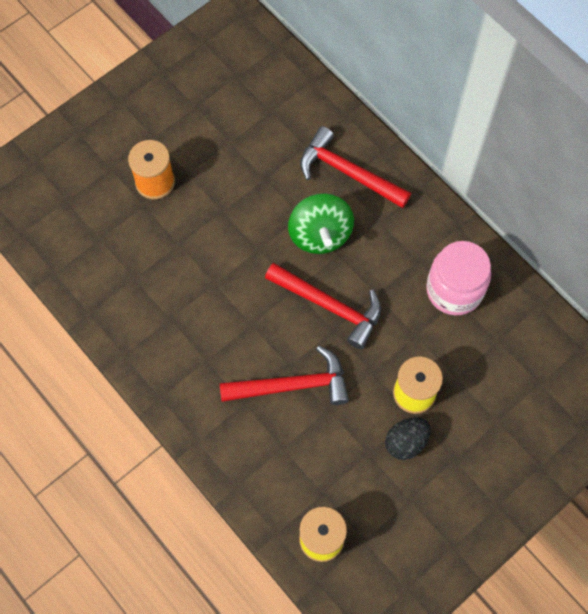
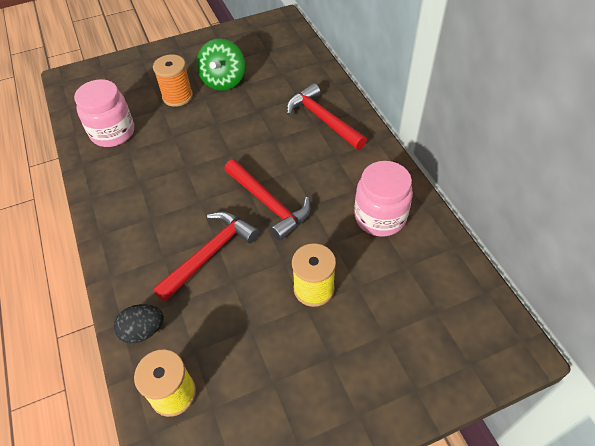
camera: 20 degrees right, 15 degrees down
(101, 258) = (113, 133): none -> pink jar
(292, 385) = (210, 254): red hammer -> red hammer turned 60 degrees counterclockwise
(320, 235) = (283, 154): green spinning top -> green spinning top (223, 81)
(406, 442) = (289, 328): black egg -> black egg (143, 331)

